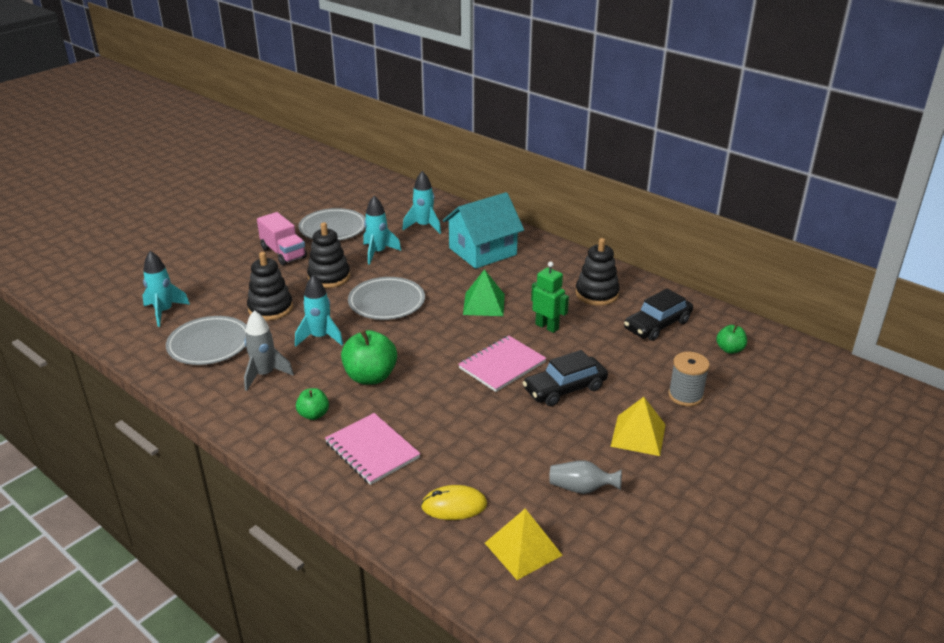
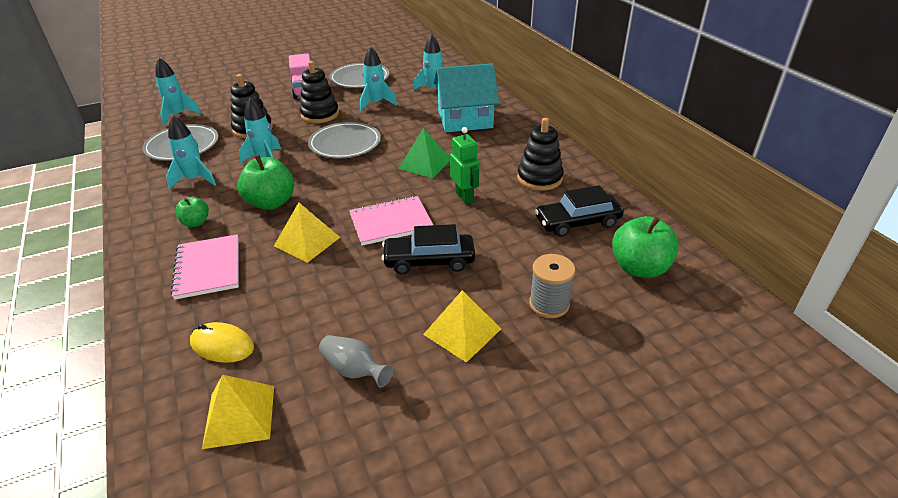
camera: 25 degrees right, 5 degrees up
(265, 375) = (195, 180): grey rocket -> turquoise rocket
(441, 402) = (307, 241): none -> yellow pyramid
(729, 349) = (639, 268): green apple -> green apple, size x1.79

